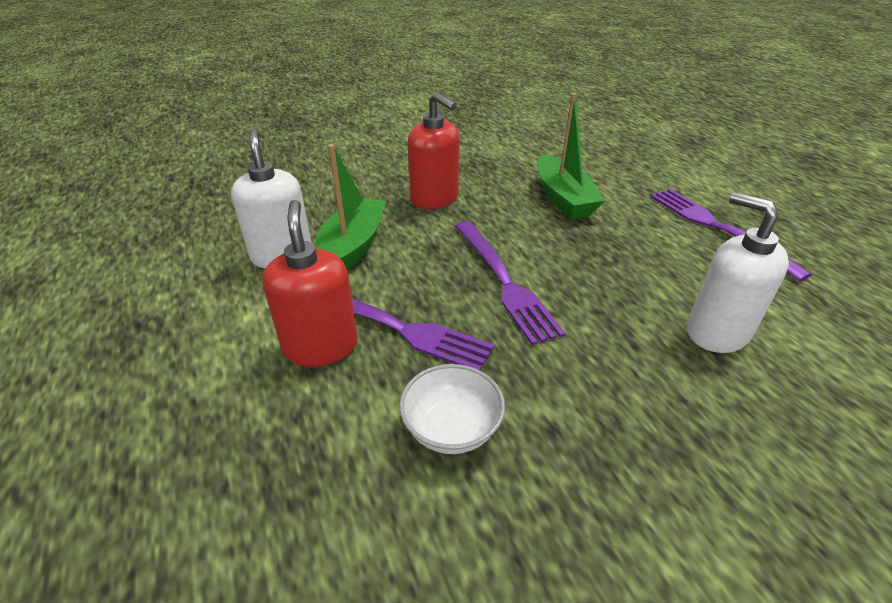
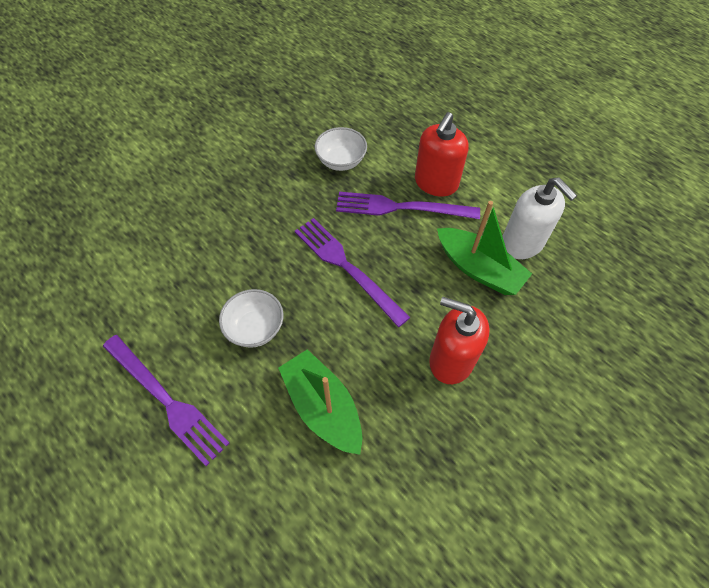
camera: 160 degrees right, 20 degrees up
(320, 346) = (436, 183): red soap dispenser -> red soap dispenser turned 60 degrees clockwise
(352, 246) = (478, 269): green boat -> green boat turned 45 degrees counterclockwise
(626, 255) = (255, 328): none -> white bowl
(716, 331) = (194, 264): white soap dispenser -> none

